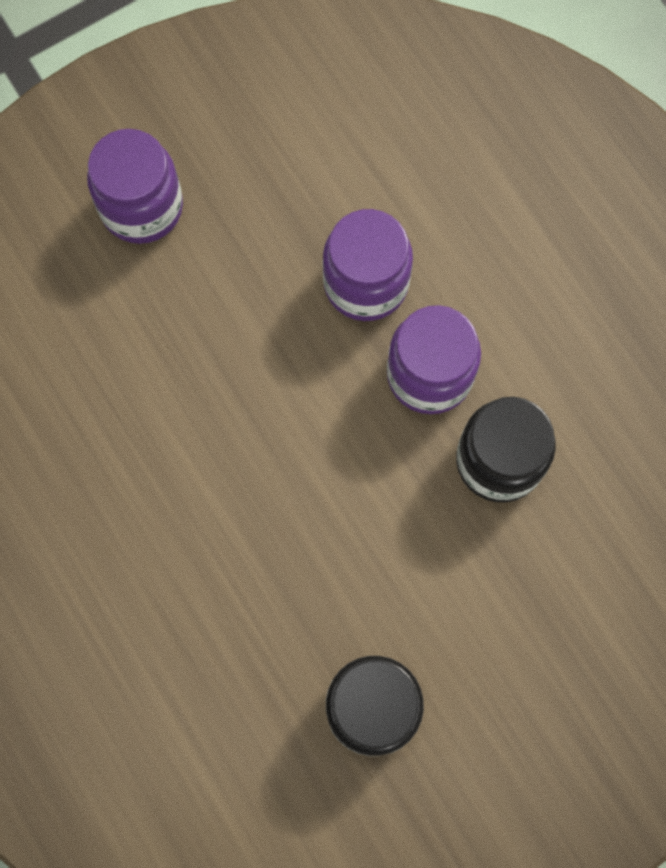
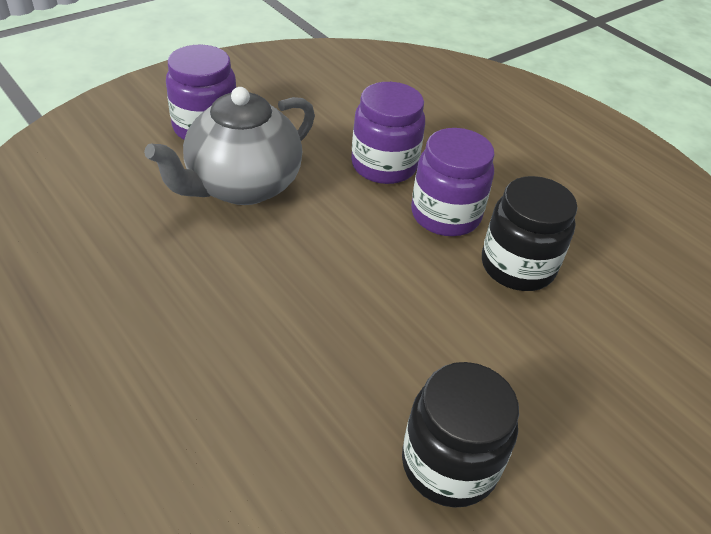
camera: 10 degrees left, 30 degrees down
(186, 319) = (242, 186): none -> grey teapot

